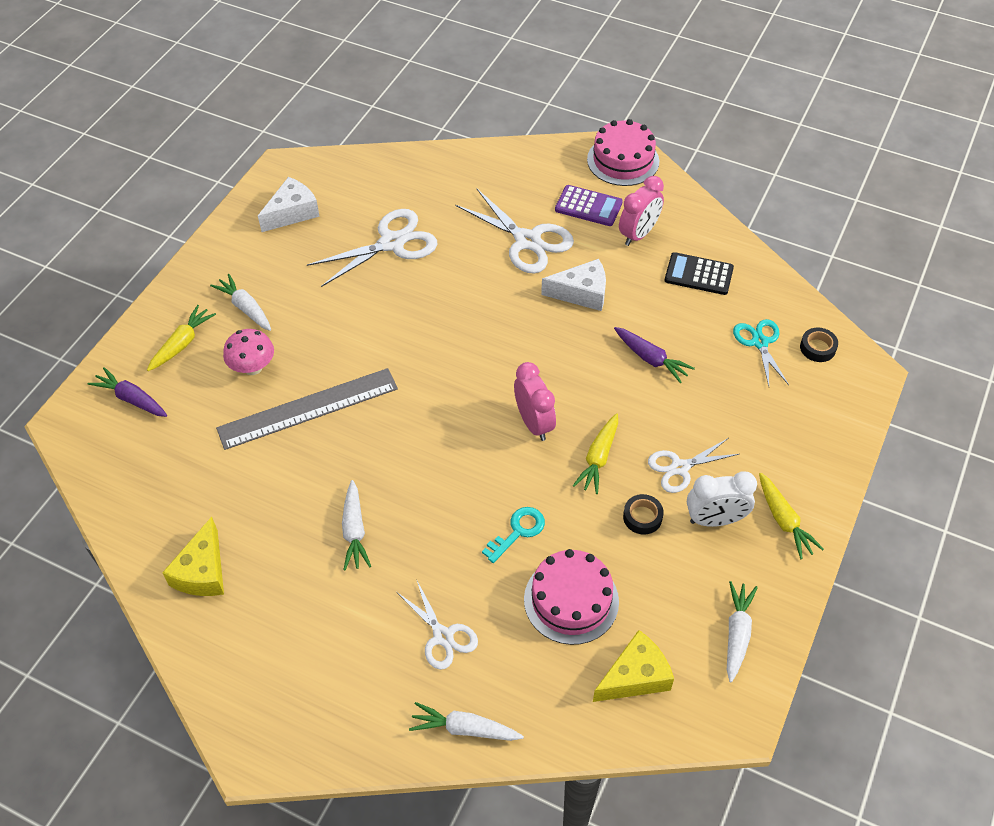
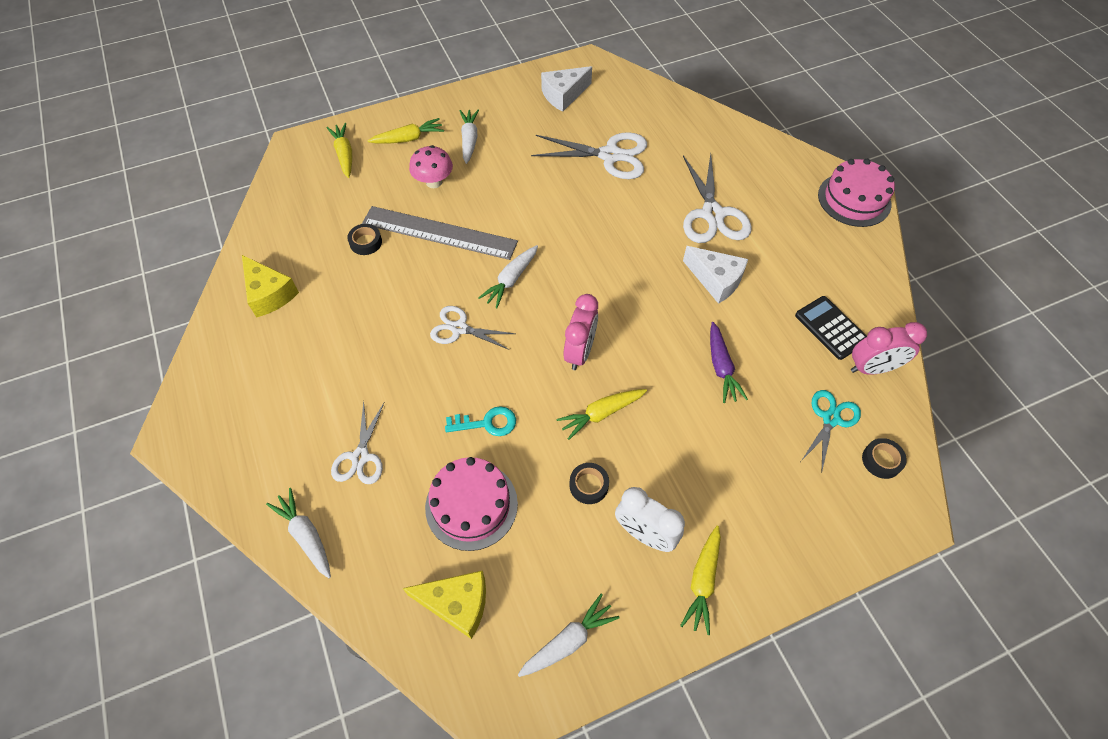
camera: 40 degrees right, 5 degrees up
(131, 399) = (344, 154): purple carrot -> yellow carrot
(202, 571) = (269, 294): yellow cheese -> yellow cheese turned 90 degrees counterclockwise
(246, 463) = (366, 242): none -> black tape
(292, 213) = (563, 95): white cheese -> white cheese turned 150 degrees clockwise
(354, 531) = (382, 337): white carrot -> white carrot (511, 280)
(588, 206) = (788, 218): purple calculator -> none
(638, 234) = (809, 264): pink clock -> pink clock (872, 368)
(680, 468) = (658, 470): white scissors -> white scissors (459, 328)

